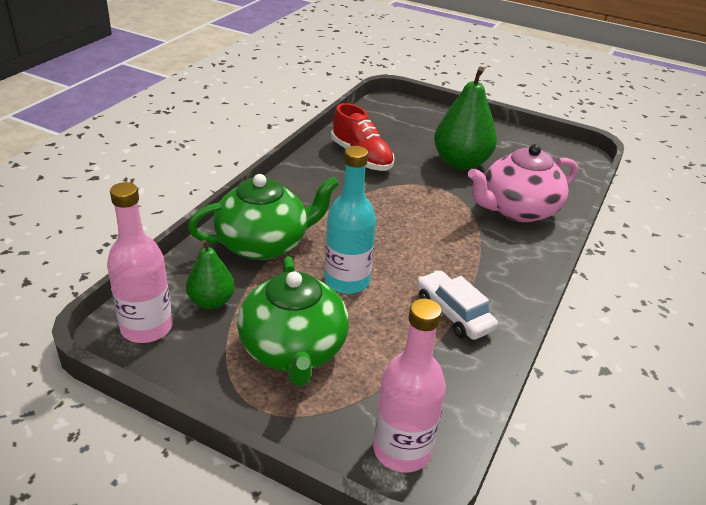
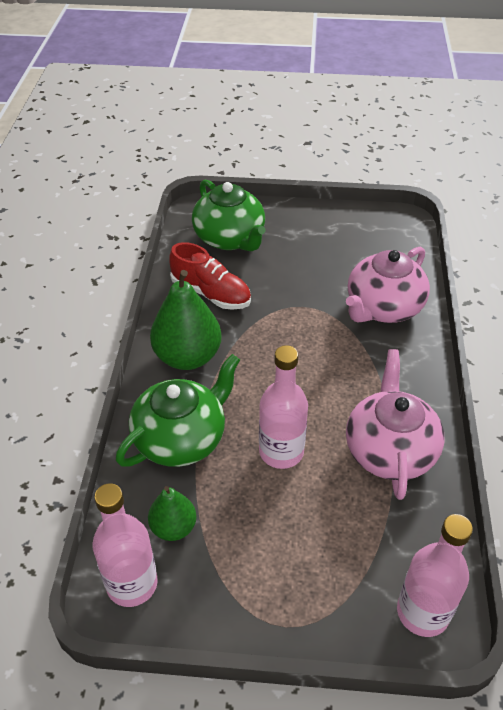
camera: 20 degrees left, 10 degrees up
(293, 350) = (278, 550): green teapot -> green teapot (230, 238)
(347, 281) = (281, 452): turquoise bottle -> pink bottle
(453, 313) = (389, 450): white car -> pink teapot
(461, 163) = (305, 267): green pear -> green pear (187, 357)

